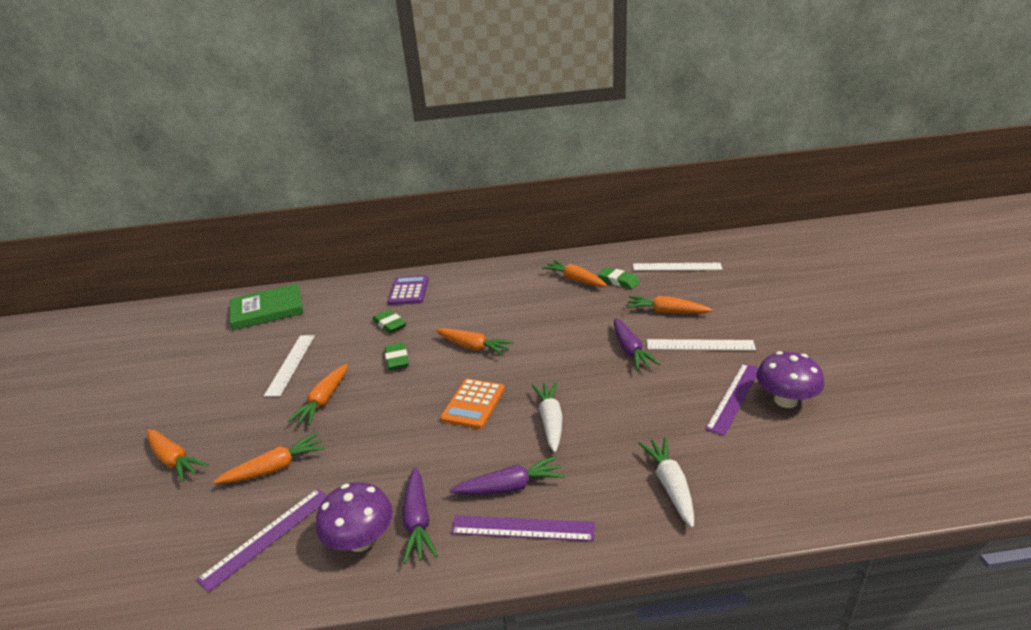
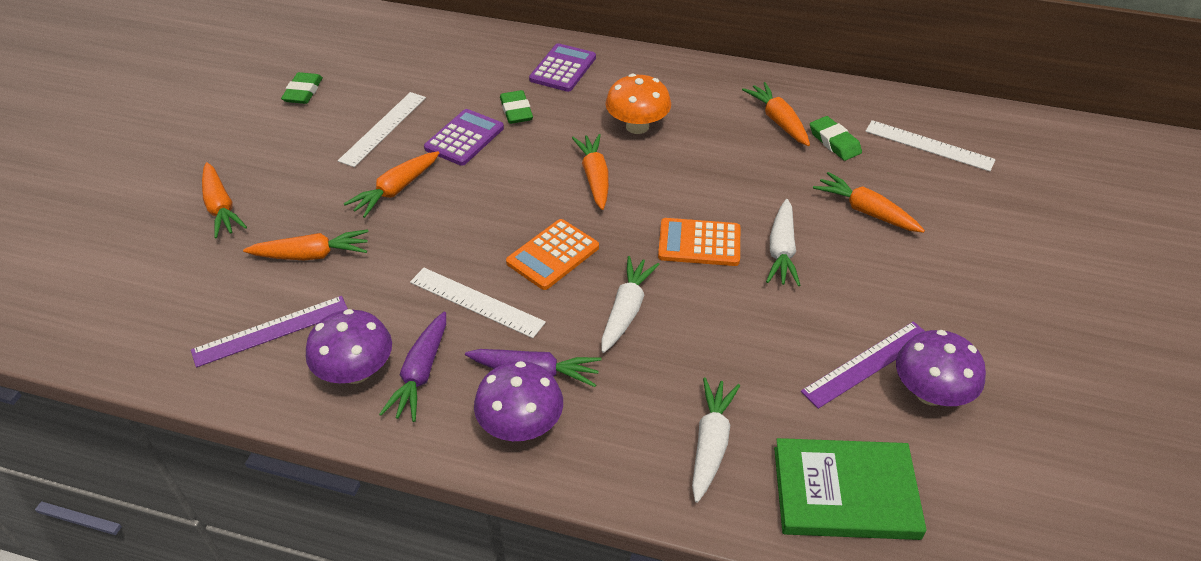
camera: 20 degrees right, 15 degrees up
(267, 310) = (391, 42): green book -> green book (845, 492)
(360, 352) = (464, 138): none -> purple calculator
(397, 359) = (500, 163): green eraser -> green eraser (303, 92)
(473, 347) = (595, 177): orange carrot -> orange carrot turned 150 degrees counterclockwise
(483, 309) = (637, 126): none -> orange mushroom
(522, 528) = (521, 425): purple ruler -> purple mushroom
(573, 363) = (699, 243): none -> orange calculator
(630, 350) = (781, 250): purple carrot -> white carrot
(700, 345) = (876, 275): white ruler -> white ruler (476, 302)

